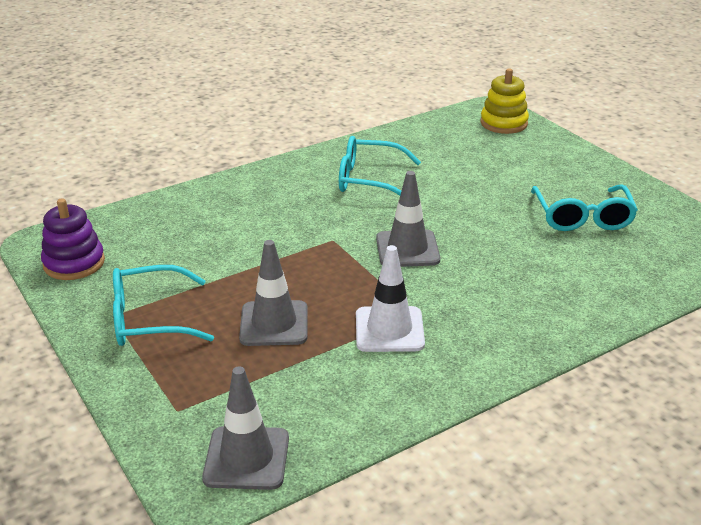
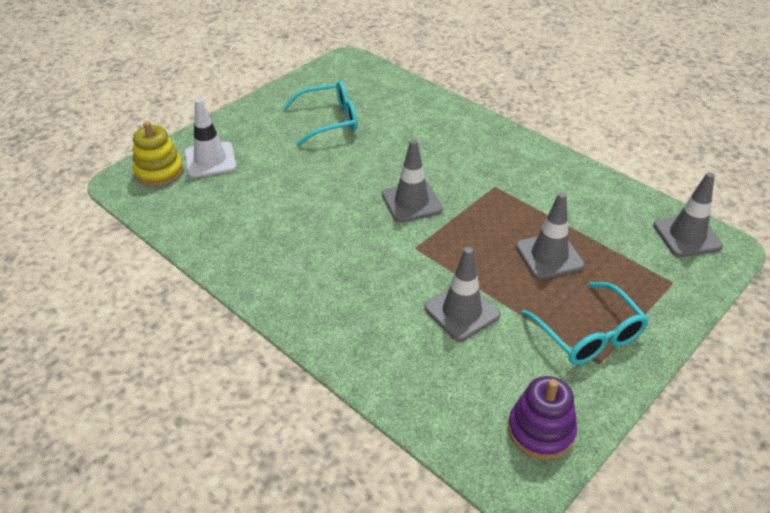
camera: 105 degrees left, 10 degrees up
(230, 250) = (462, 311): none -> grey traffic cone
(369, 180) = (298, 244): turquoise glasses -> none
(389, 329) = (521, 196): white traffic cone -> white traffic cone (210, 160)

